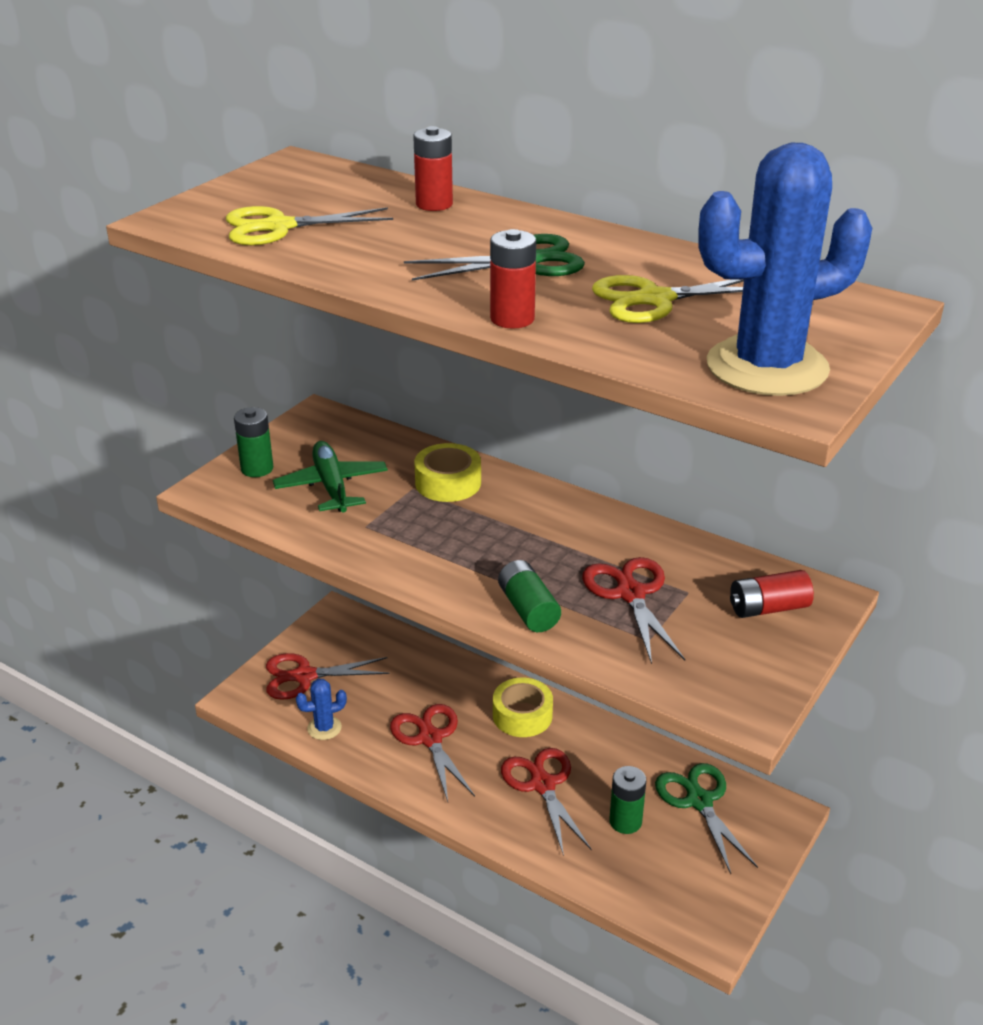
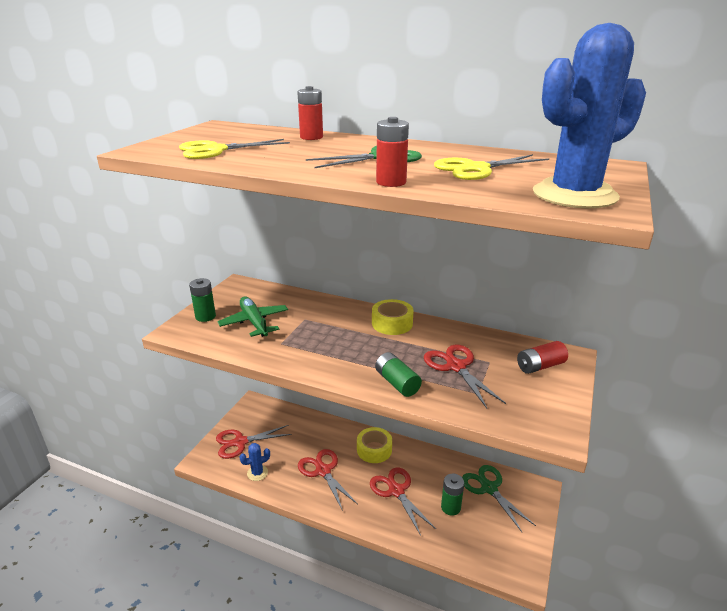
camera: 10 degrees left, 5 degrees down
(448, 483) = (325, 314): yellow tape -> yellow tape (392, 323)

